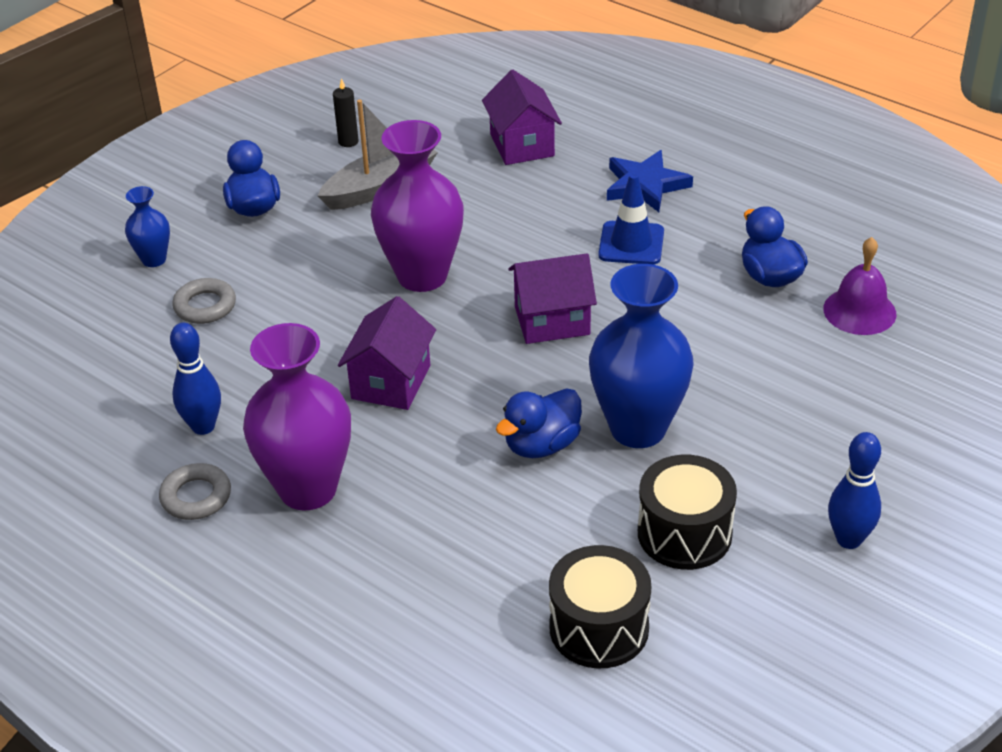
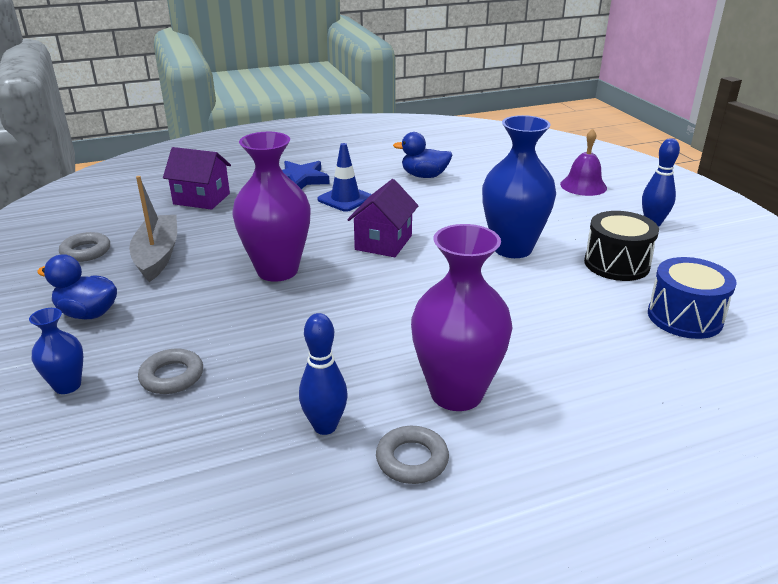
camera: 60 degrees left, 10 degrees down
(348, 141) = (86, 251): black candle -> grey ring
(391, 382) = (374, 318): purple house -> none
(542, 445) = (498, 283): blue duck -> none
(599, 628) = (684, 317): black drum -> blue drum
(859, 311) = (478, 166): purple bell -> purple bell (583, 186)

